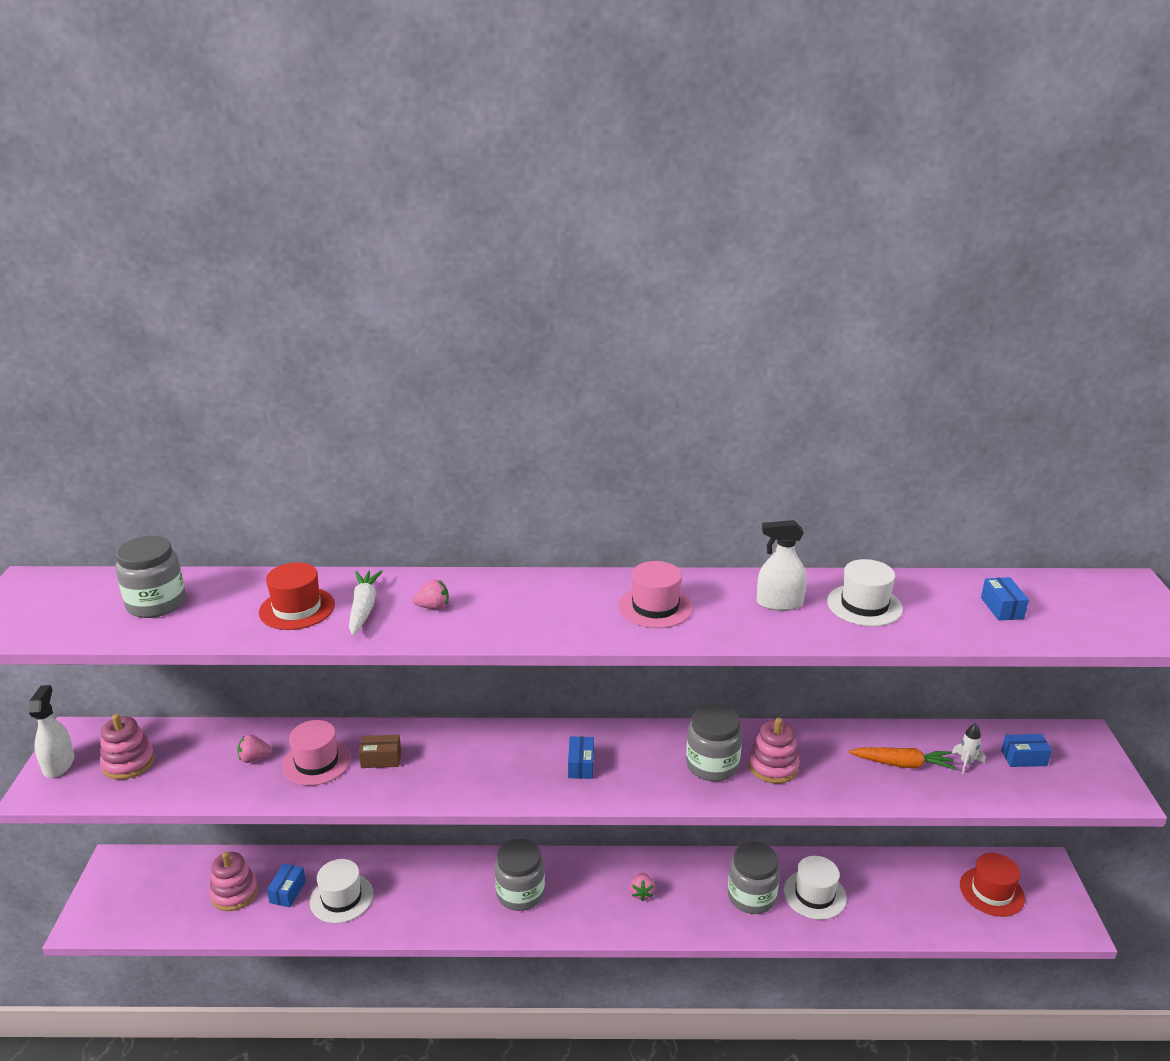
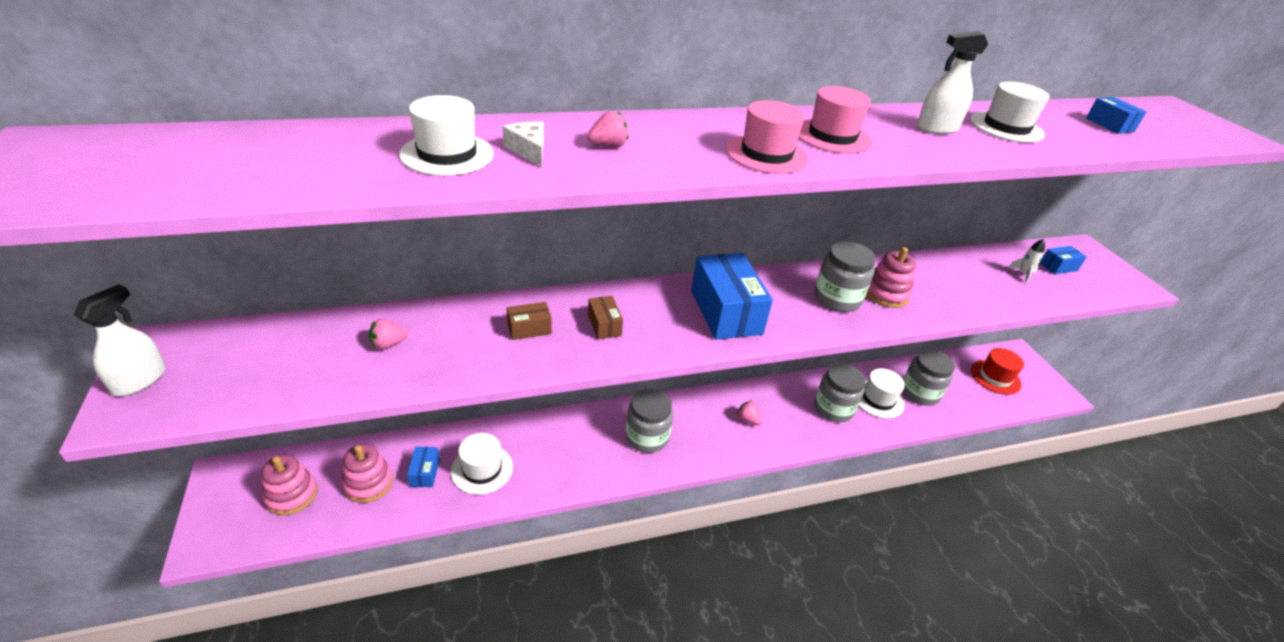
camera: 20 degrees left, 10 degrees up
(59, 764) = (139, 380): white spray bottle -> white spray bottle turned 45 degrees clockwise
(128, 762) = (234, 367): pink stacking toy -> pink stacking toy (291, 495)
(156, 604) = (252, 157): grey jar -> grey jar (919, 392)
(297, 608) = (447, 154): red hat -> white hat
(316, 762) = (461, 340): pink hat -> pink hat (766, 154)
(363, 608) = (529, 150): white carrot -> white cheese
(452, 764) = (604, 325): none -> brown box
(581, 765) = (725, 312): blue box -> blue box, size x2.13
(642, 893) = (748, 420): pink strawberry -> pink strawberry turned 150 degrees clockwise
(902, 764) = (979, 281): orange carrot -> none

